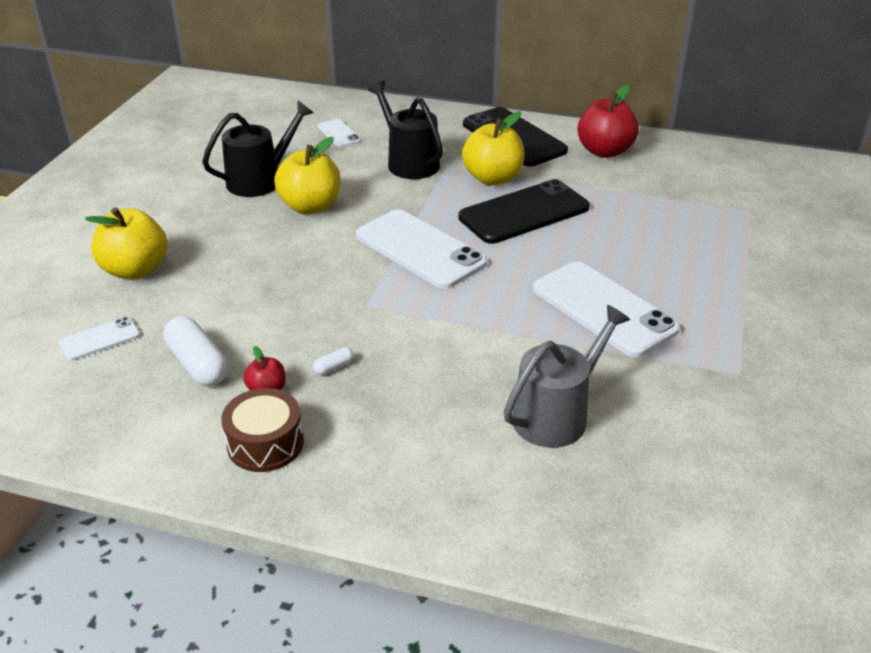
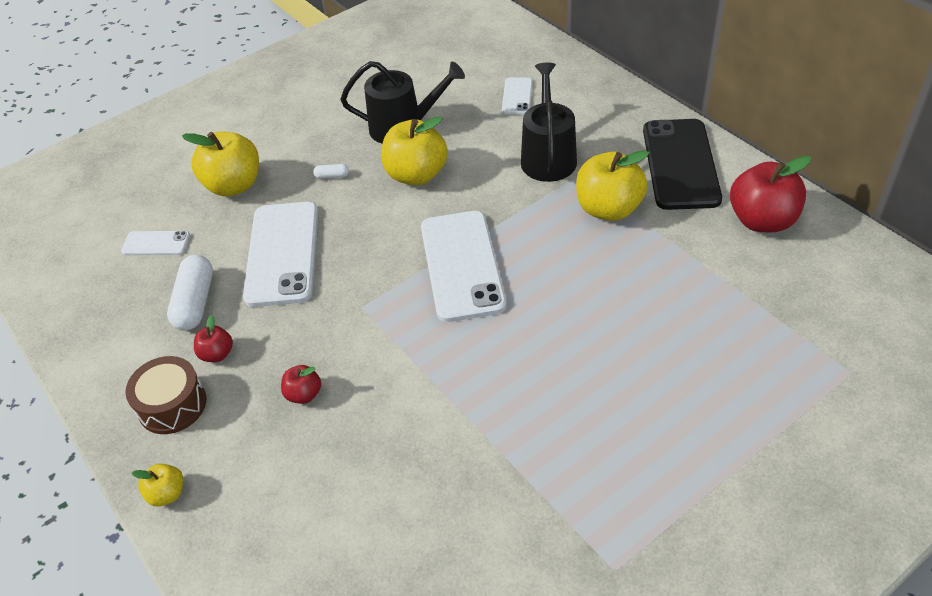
camera: 40 degrees right, 10 degrees up
(334, 367) = (281, 358): white capsule -> white capsule (332, 176)
(339, 505) = (167, 494): none -> yellow apple
(384, 381) = (304, 394): none -> red apple
(524, 212) = (598, 265): black phone -> none
(556, 415) = (402, 510): grey watering can -> none
(603, 309) = (560, 418): white phone -> white phone (282, 253)

